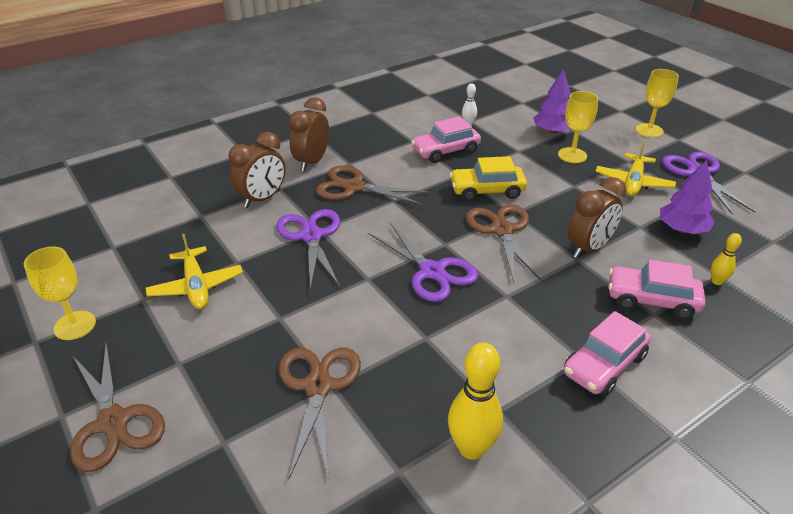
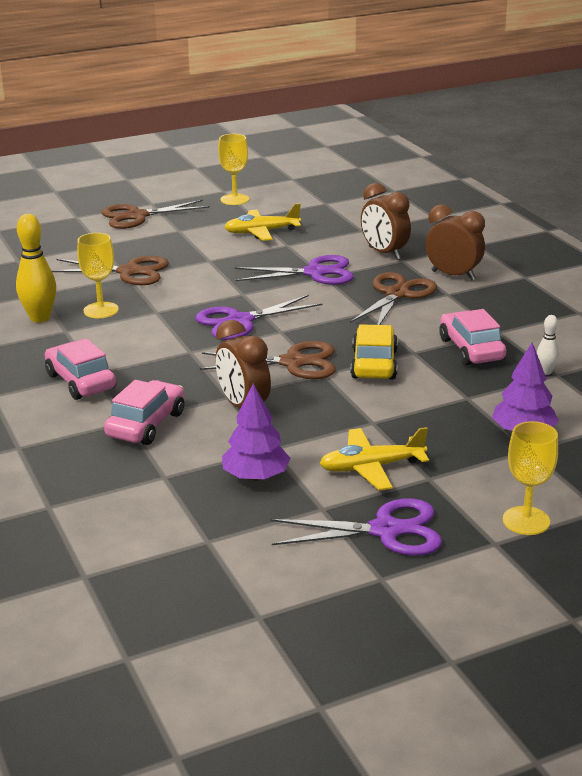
camera: 100 degrees right, 10 degrees down
(572, 155) = (451, 435): yellow goblet -> yellow goblet (101, 310)
(633, 182) = (371, 467): yellow plane -> yellow plane turned 45 degrees counterclockwise
(717, 281) = (154, 472): yellow bowling pin -> none

